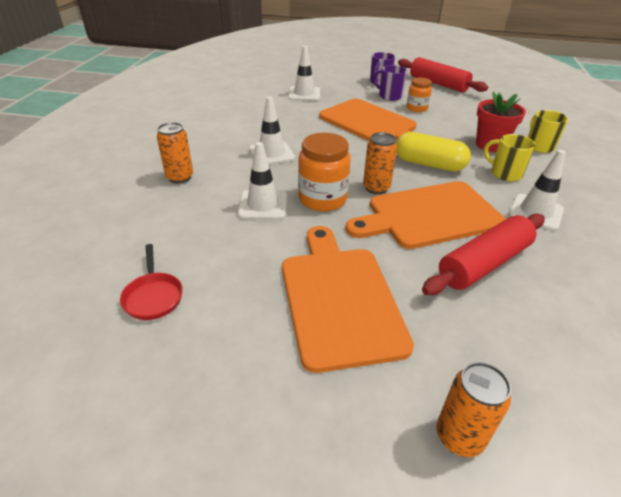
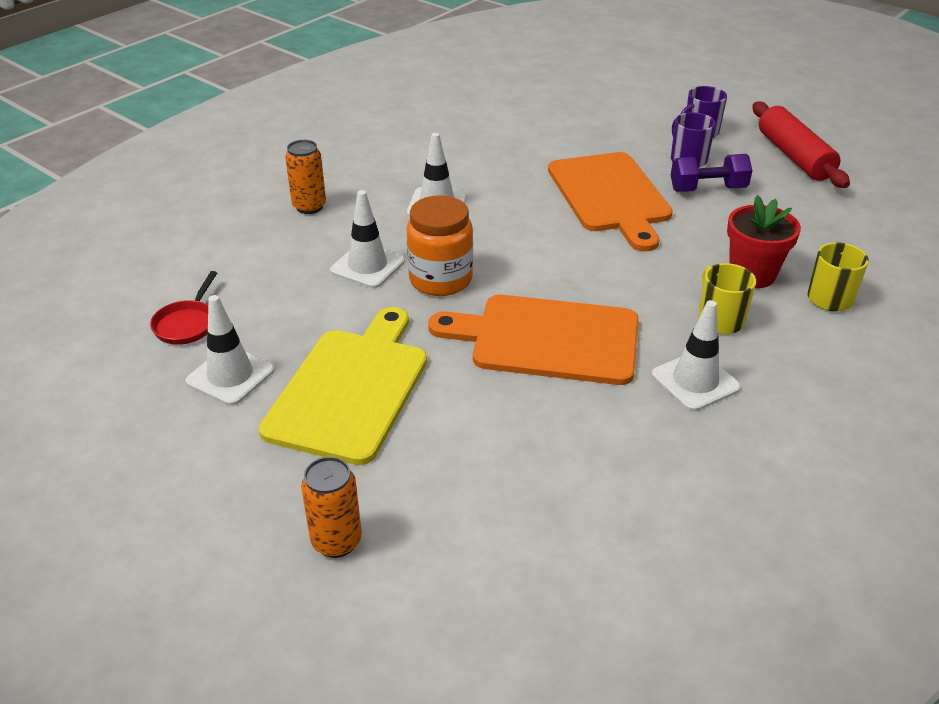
camera: 30 degrees right, 0 degrees up
(304, 94) = (564, 128): white traffic cone -> white traffic cone (230, 376)
(339, 299) = (351, 389): orange cutting board -> yellow cutting board
(376, 188) = (519, 286): orange can -> none
(416, 108) = (707, 189): orange jar -> purple dumbbell
(429, 164) = (625, 276): yellow capsule -> none
(484, 264) = (547, 413): red rolling pin -> none

